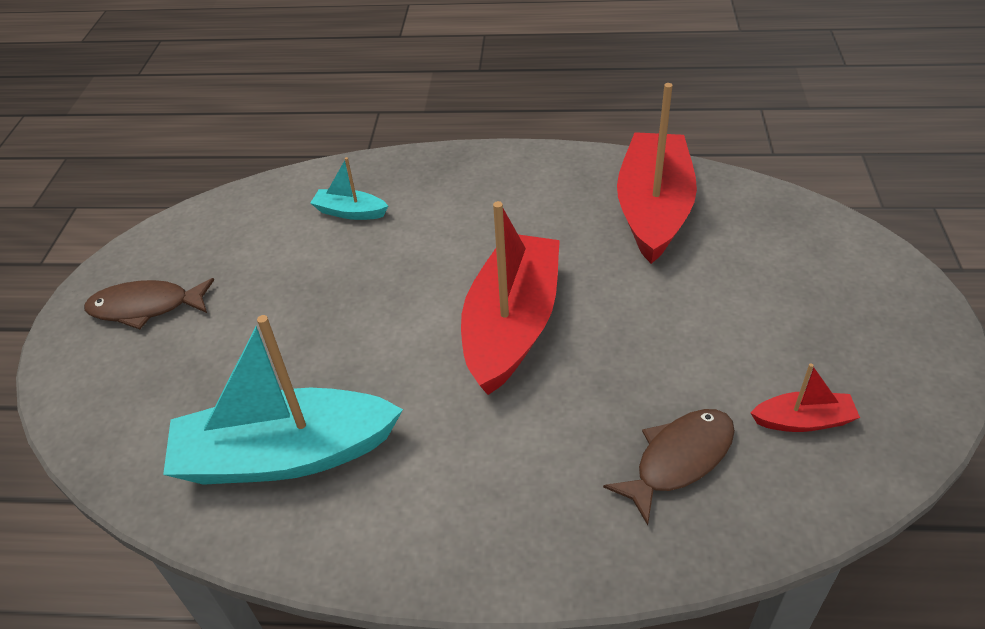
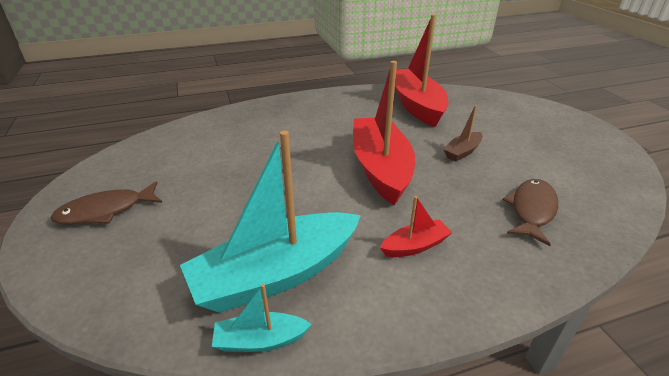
camera: 25 degrees left, 10 degrees down
(350, 212) = (235, 134): turquoise boat -> turquoise boat (260, 340)
(657, 325) = (462, 152): none -> brown boat
(803, 420) = (574, 177): red boat -> red boat (415, 246)

